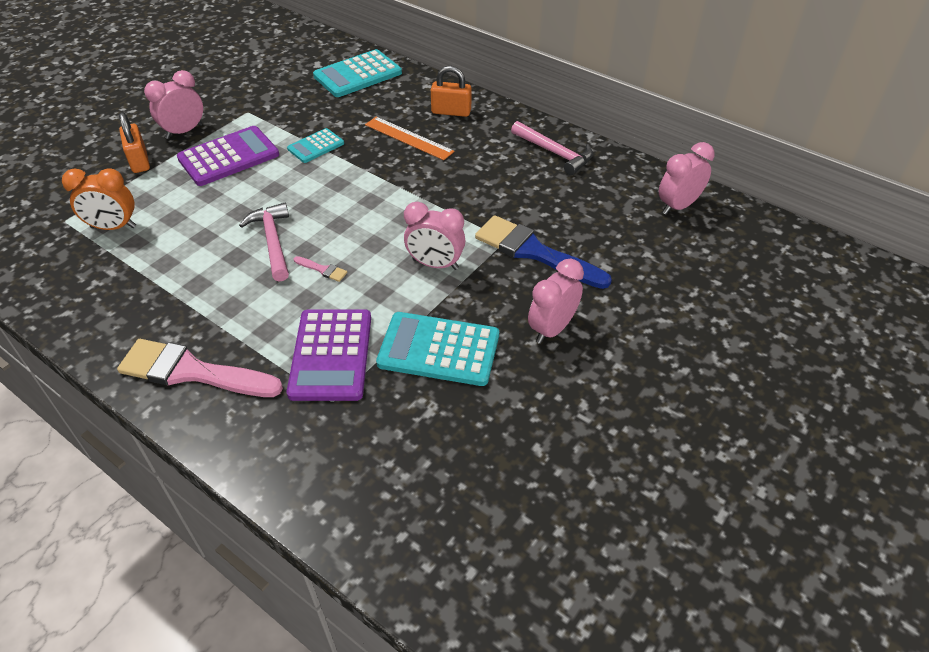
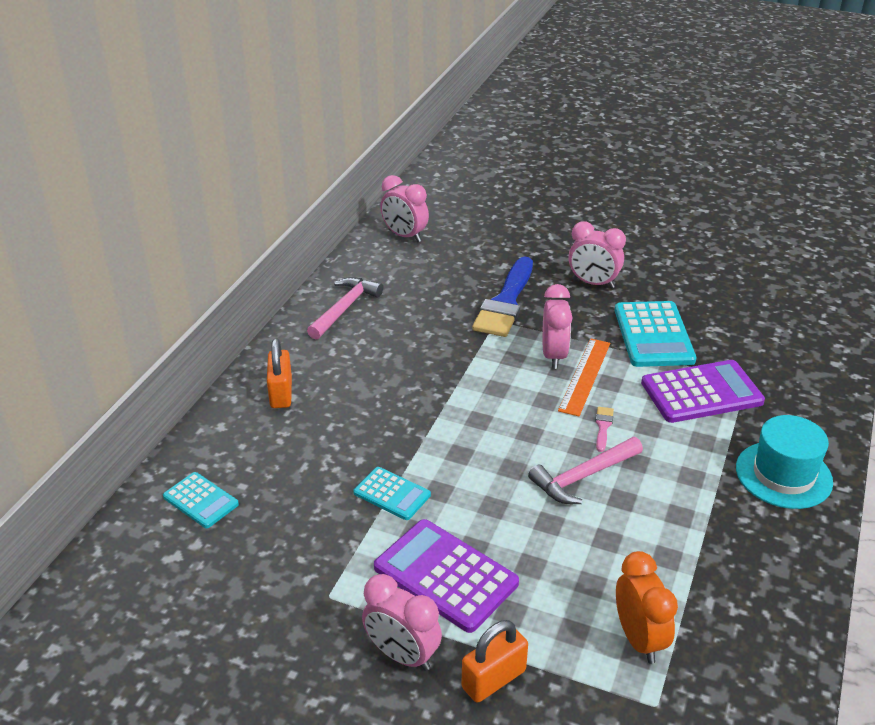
camera: 105 degrees left, 10 degrees down
(192, 372) = (783, 475): pink brush -> turquoise hat
(358, 74) = (200, 500): turquoise calculator -> turquoise calculator, size x0.57
(409, 138) = (348, 416): orange ruler -> orange ruler (584, 376)

